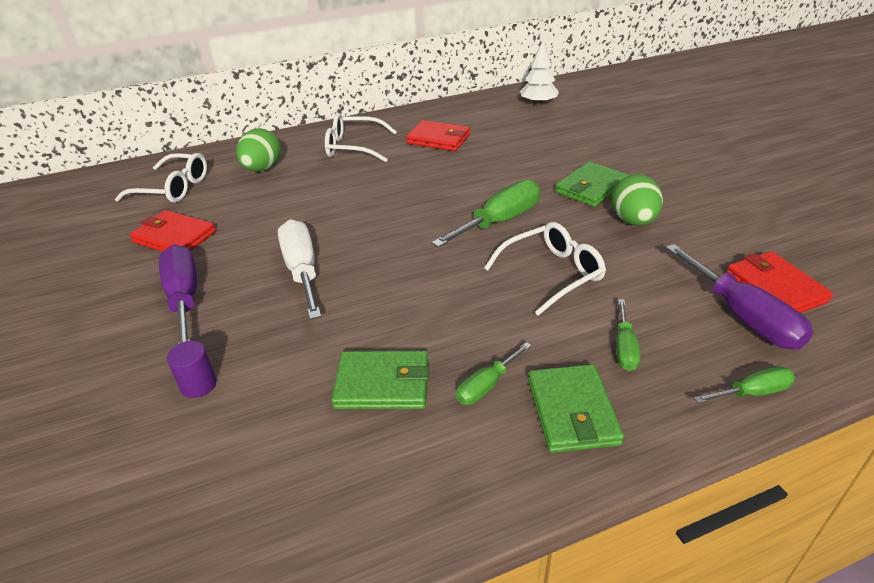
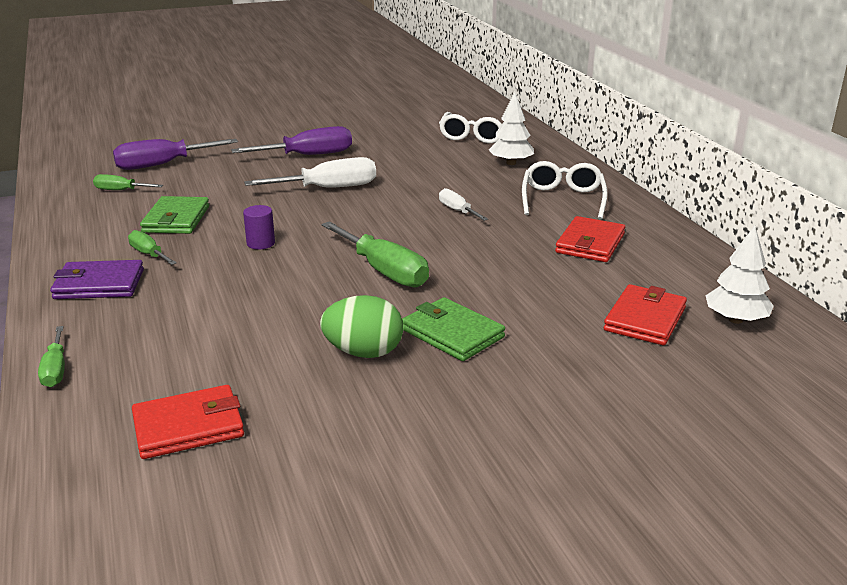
camera: 90 degrees right, 10 degrees down
(174, 237) = (394, 144): red wallet -> red wallet (645, 319)
(198, 385) = (213, 168): purple cylinder -> purple cylinder (260, 243)
(262, 169) = (511, 163): green egg -> white tree
(373, 192) = (457, 211): none -> white screwdriver
(552, 273) = (278, 292): white glasses -> none
(572, 411) = (99, 284): green wallet -> purple wallet
(624, 348) = (152, 315): green screwdriver -> green screwdriver (121, 190)
(743, 316) = (154, 390): purple screwdriver -> purple screwdriver (162, 164)

